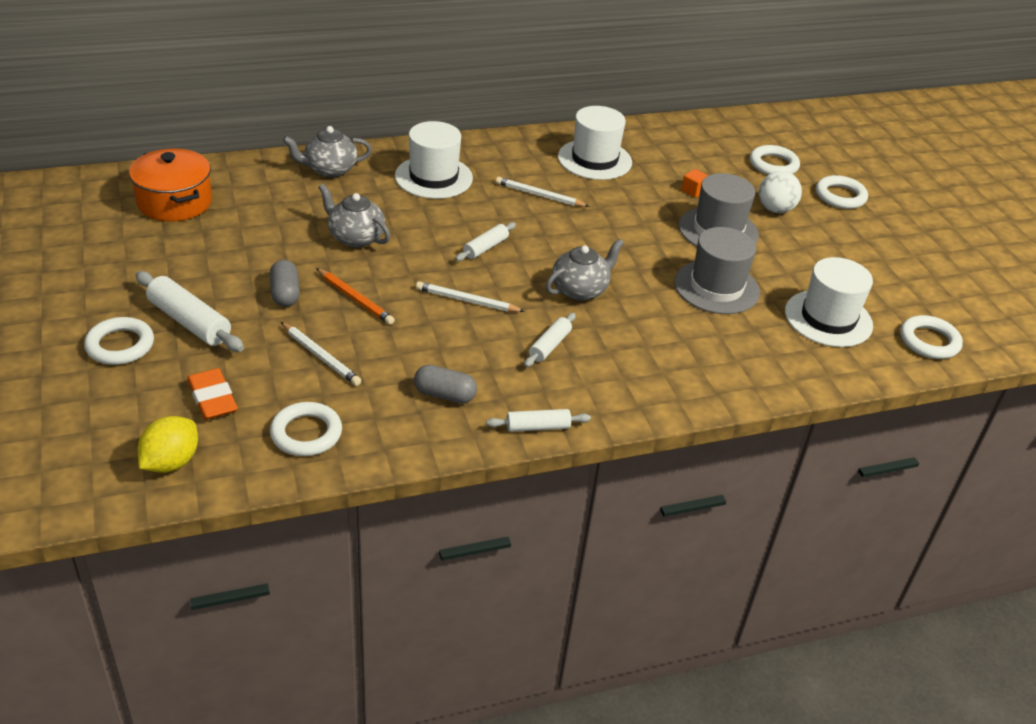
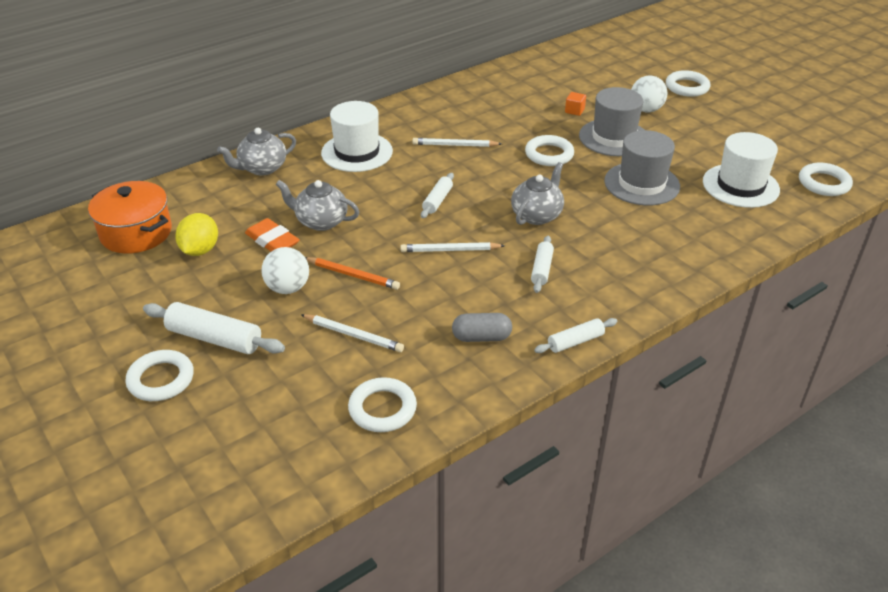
camera: 15 degrees left, 0 degrees up
(171, 462) = (274, 475): yellow lemon -> yellow lemon (200, 250)
(212, 398) = (278, 403): orange eraser -> orange eraser (272, 240)
(285, 294) = (288, 288): grey capsule -> white ball
(594, 159) = (481, 104): white hat -> none
(773, 165) = (622, 75): white ring -> white ring (549, 154)

